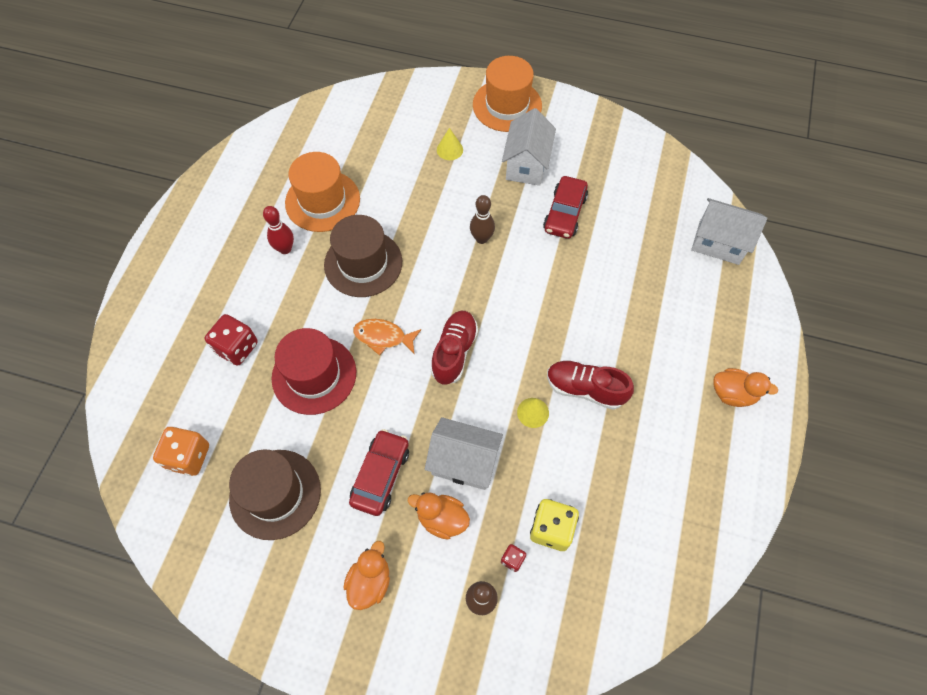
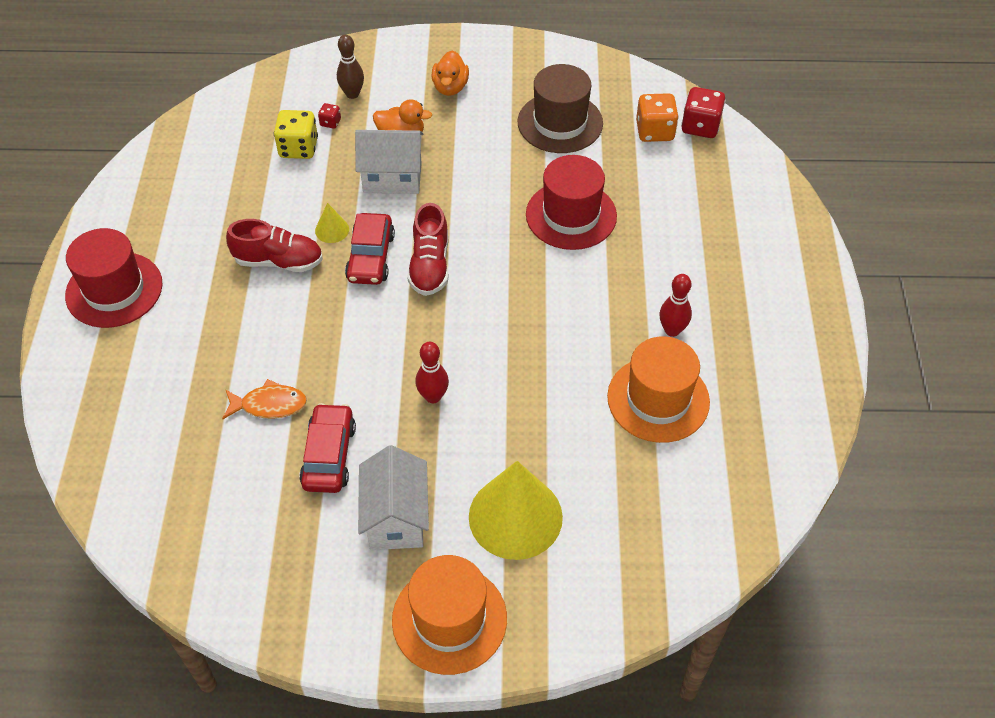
camera: 165 degrees right, 10 degrees down
(237, 348) = (665, 222): red dice -> red dice (700, 126)
(363, 263) = (570, 334): brown hat -> none
(380, 475) = (469, 153): red car -> red car (371, 257)
(383, 337) = (513, 264): orange fish -> orange fish (269, 405)
(449, 149) = (515, 516): yellow cone -> yellow cone, size x2.33
(481, 238) = (433, 396): brown bowling pin -> red bowling pin
(718, 243) = (114, 461): white house -> none
(733, 394) = (114, 290): orange duck -> red hat

